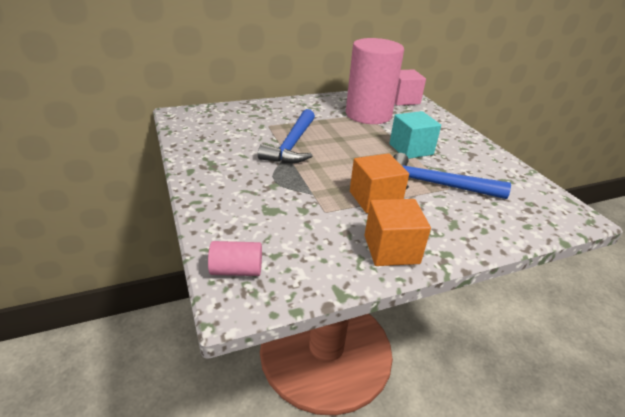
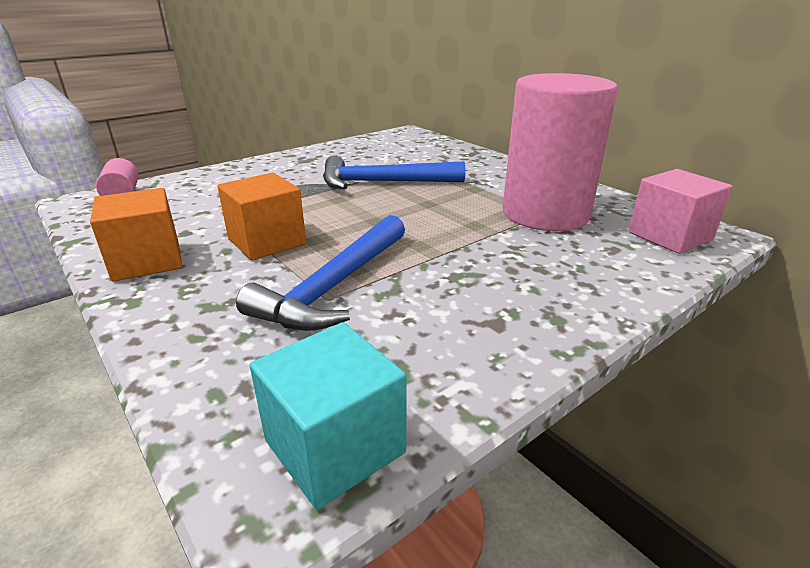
camera: 75 degrees right, 5 degrees down
(411, 149) = (448, 257): turquoise cube -> turquoise cube (335, 446)
(436, 184) = (334, 286): blue hammer -> blue hammer turned 150 degrees counterclockwise

